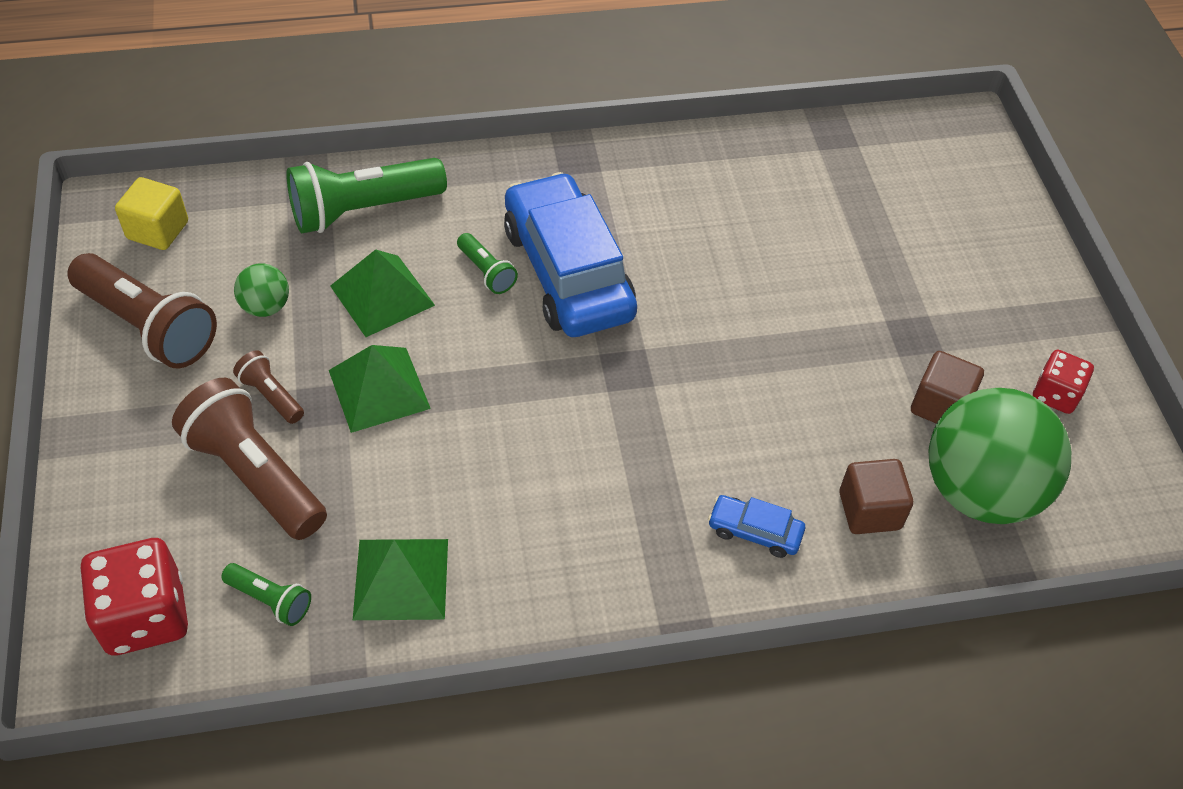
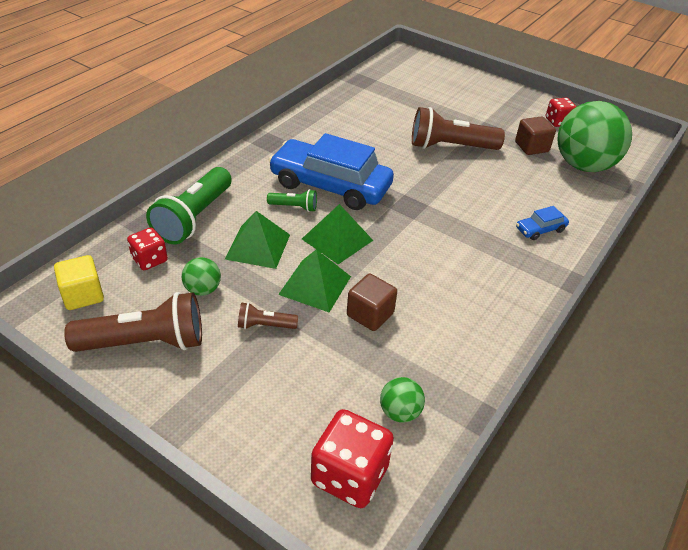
camera: 45 degrees left, 10 degrees down
(256, 475) = (310, 365): brown flashlight -> brown flashlight (450, 147)
(260, 232) = (149, 260): none -> red dice
(270, 600) = (400, 412): green flashlight -> green ball
(401, 578) = (443, 353): green pyramid -> green pyramid (337, 239)
(869, 510) = (563, 195): brown cube -> brown cube (370, 314)

